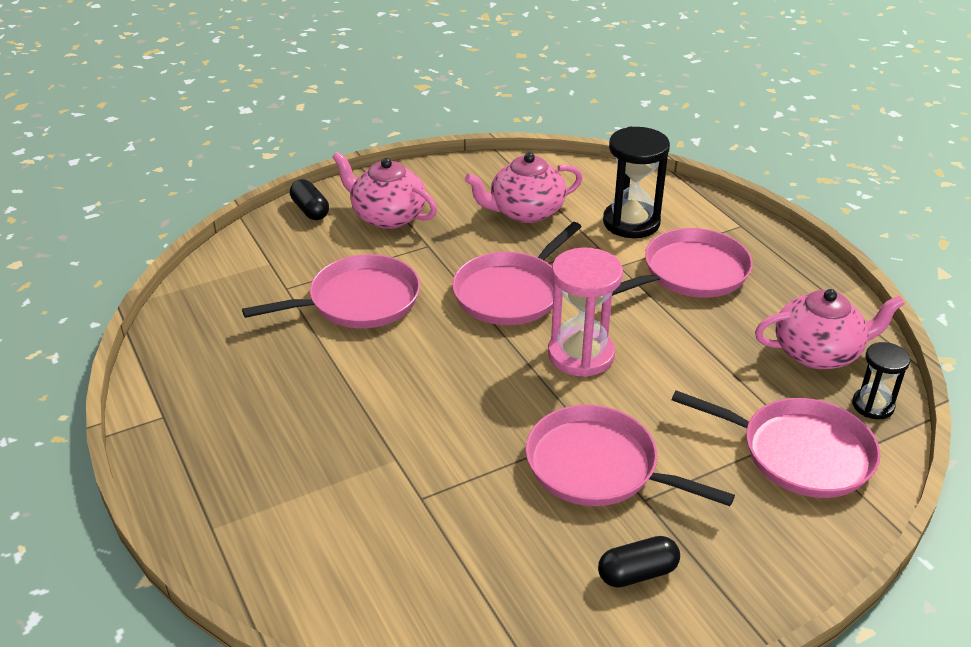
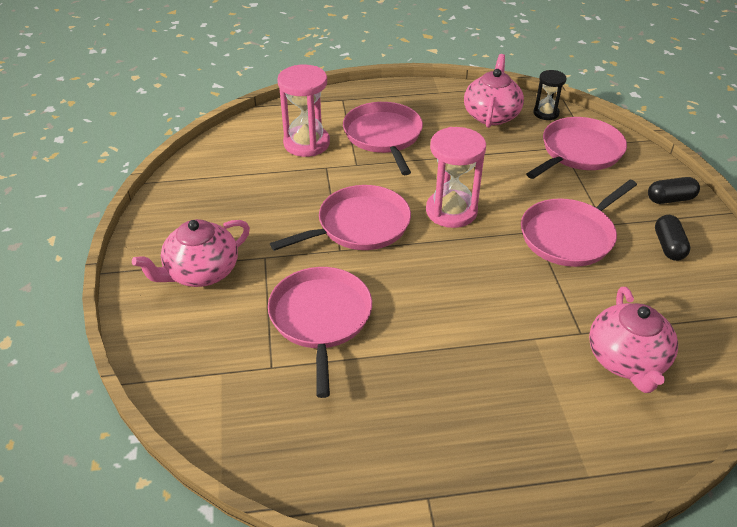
camera: 70 degrees left, 5 degrees up
(310, 210) = (149, 325): black capsule -> black capsule (670, 199)
(511, 292) = (359, 226): pink pan -> pink pan turned 90 degrees counterclockwise
(525, 212) = (254, 190): pink teapot -> pink teapot (627, 360)
(631, 222) = (306, 143): black hourglass -> pink hourglass

